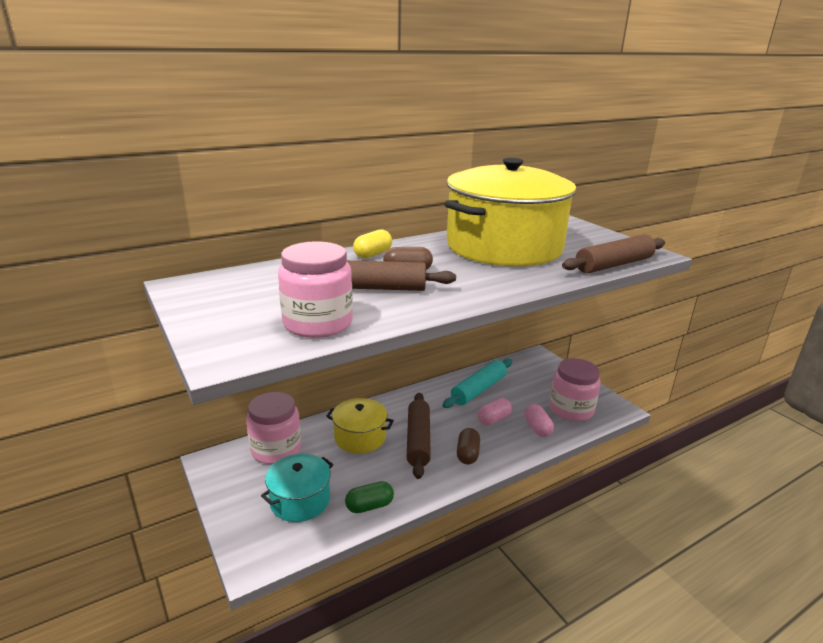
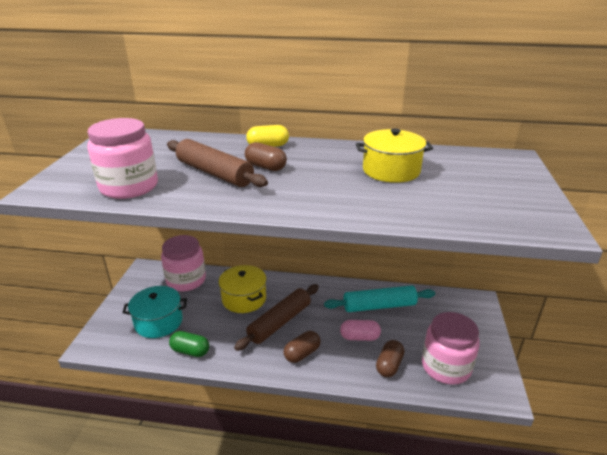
camera: 40 degrees right, 5 degrees up
(504, 247) = (391, 170): yellow pot -> yellow pot, size x0.46
(537, 428) = (389, 365): pink capsule -> brown capsule
(613, 265) = (473, 223): brown rolling pin -> none

